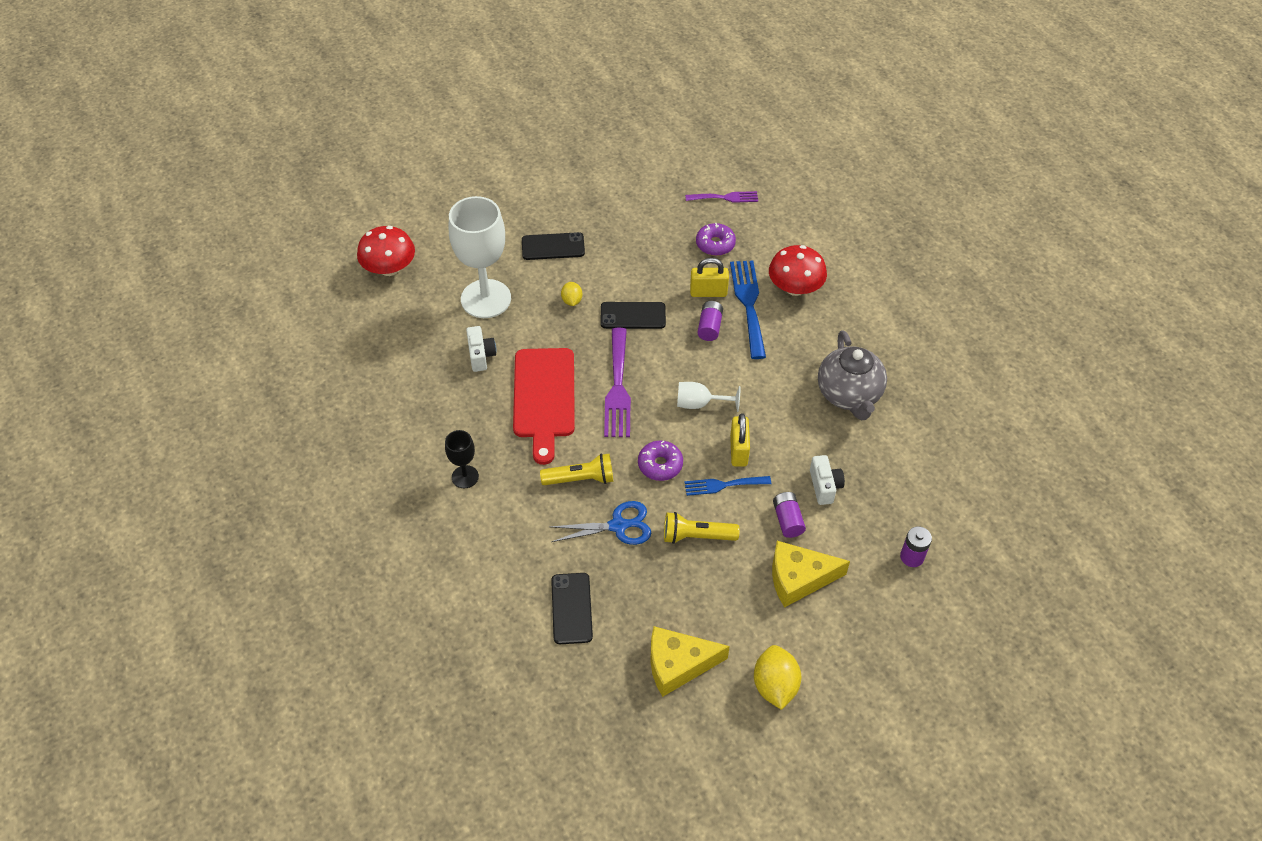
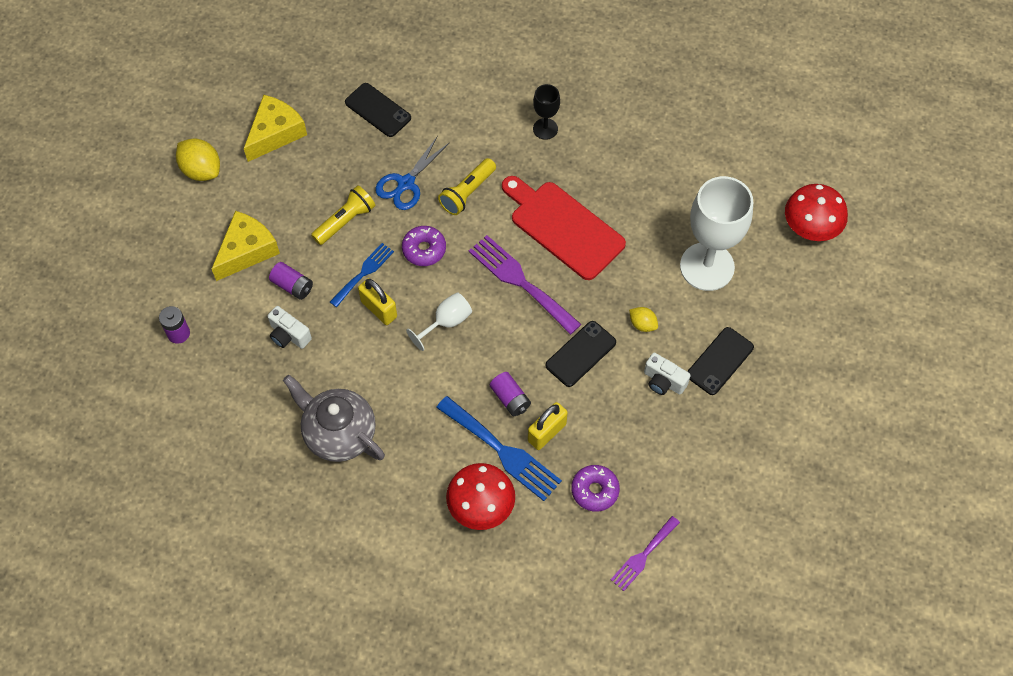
camera: 135 degrees right, 10 degrees up
(481, 355) = (648, 219): white camera -> white camera (663, 381)

